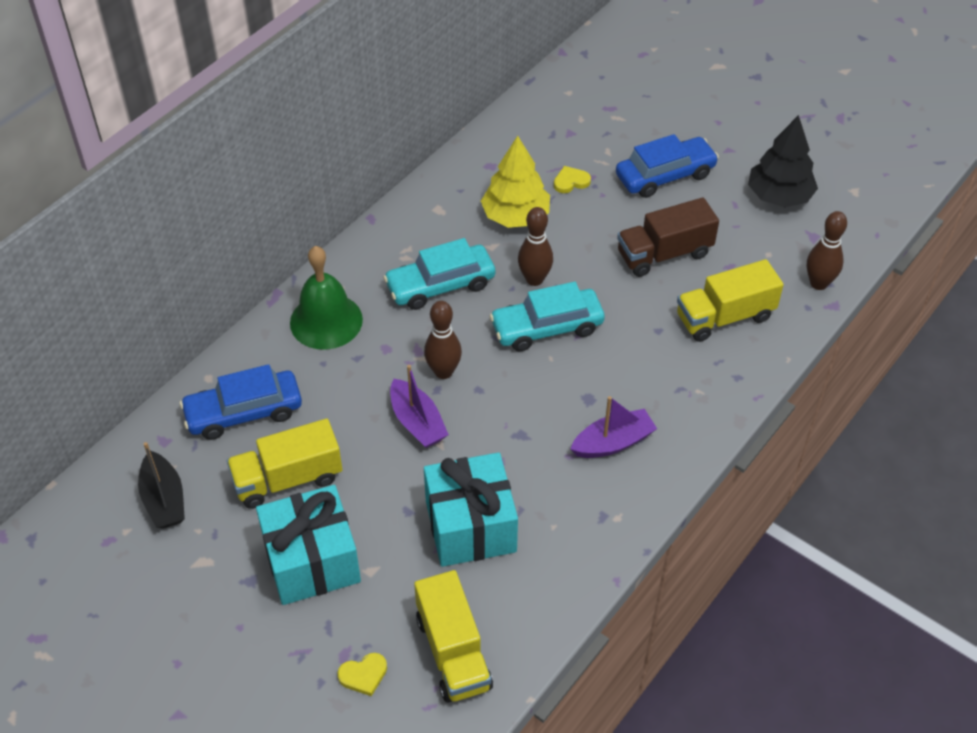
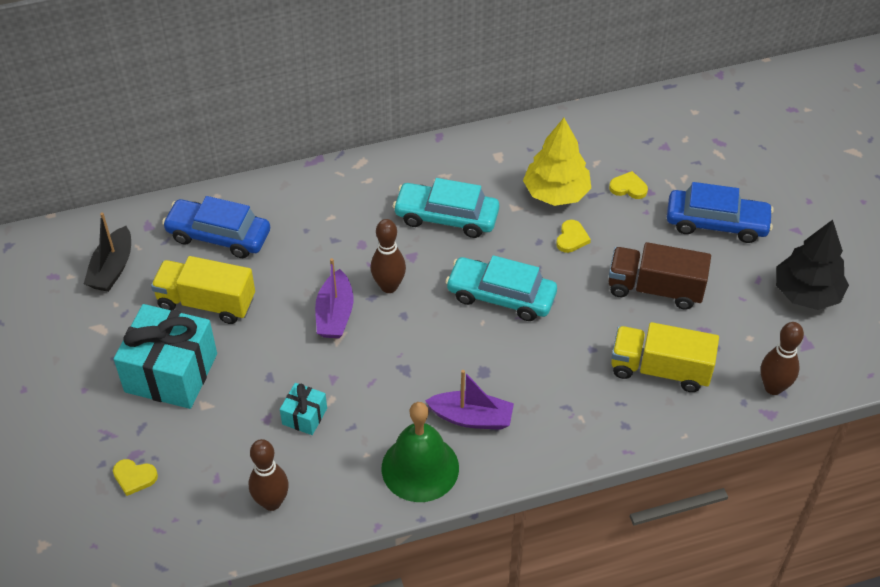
camera: 35 degrees right, 0 degrees up
(326, 321) = (336, 199): green bell -> green bell (420, 468)
(453, 652) = (209, 501): yellow truck -> none
(470, 526) = (304, 416): turquoise gift -> turquoise gift, size x0.47
(534, 279) = (526, 252): brown bowling pin -> brown bowling pin (272, 502)
(562, 248) = (571, 238): none -> yellow heart

